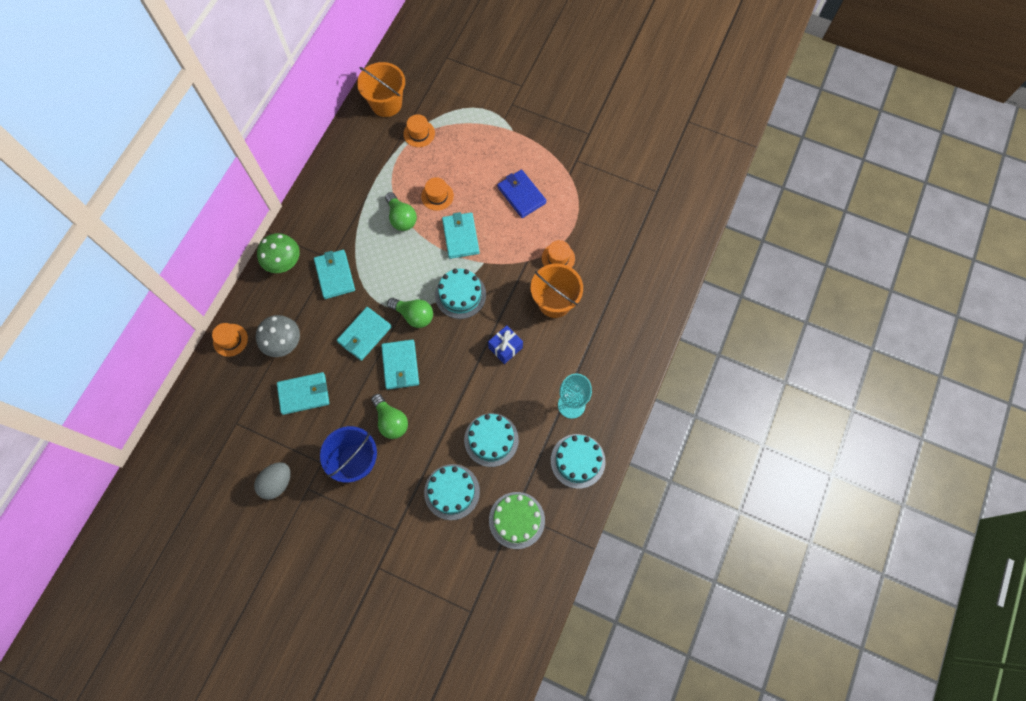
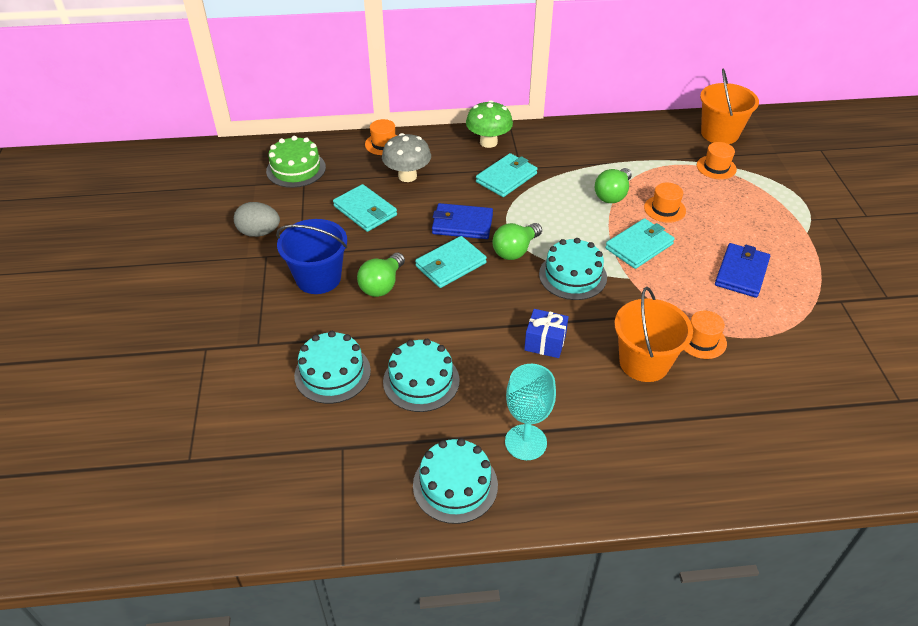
camera: 60 degrees right, 25 degrees down
(364, 334) = (462, 224): turquoise wallet -> blue wallet
(414, 315) = (515, 250): green light bulb -> green light bulb turned 45 degrees clockwise
(516, 520) = (333, 454): green cake -> green cake (296, 169)

